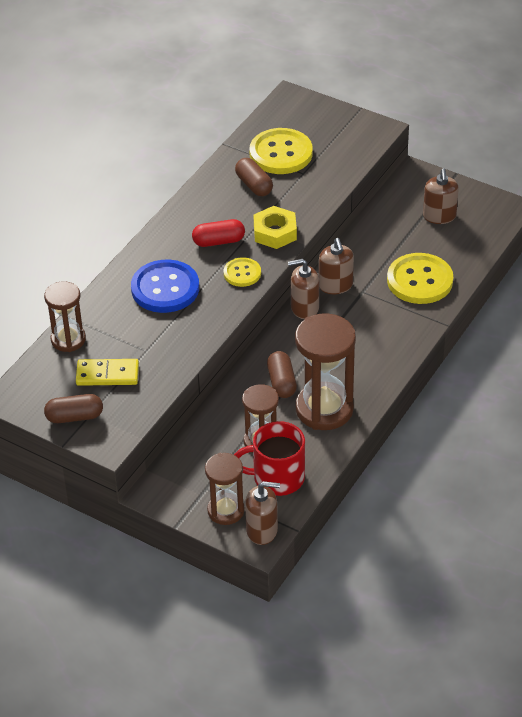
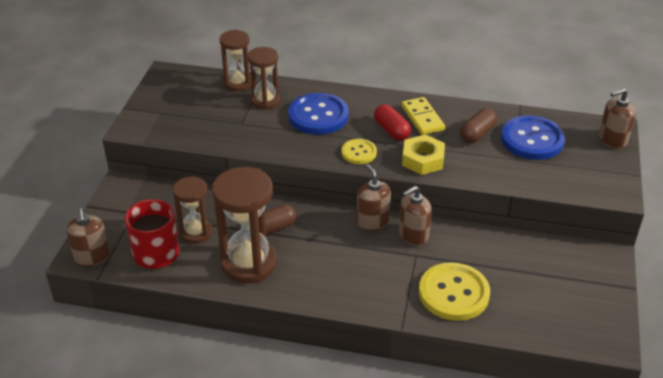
camera: 70 degrees right, 5 degrees down
(74, 417) = (155, 106): brown capsule -> none
(107, 374) = (206, 110): yellow domino -> yellow domino (422, 118)
(226, 511) = (110, 230): brown hourglass -> brown hourglass (265, 101)
(281, 153) = (532, 140): yellow button -> blue button
(439, 216) = (558, 288): brown soap dispenser -> brown soap dispenser (612, 140)

